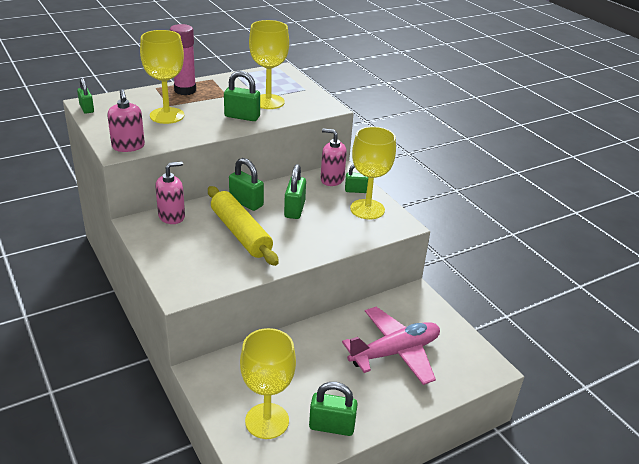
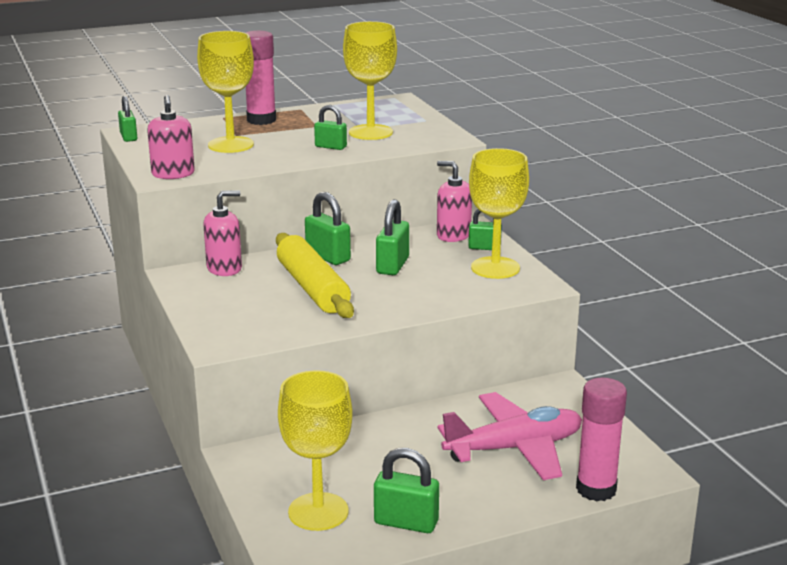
camera: 10 degrees right, 10 degrees down
(242, 117) = (330, 147): green padlock -> green padlock, size x0.66
(457, 386) = (596, 489): none -> pink glue stick

